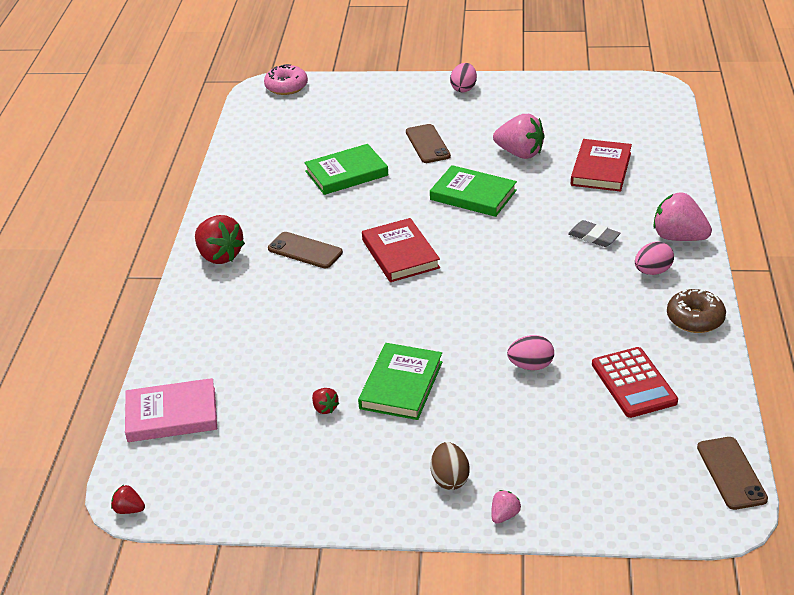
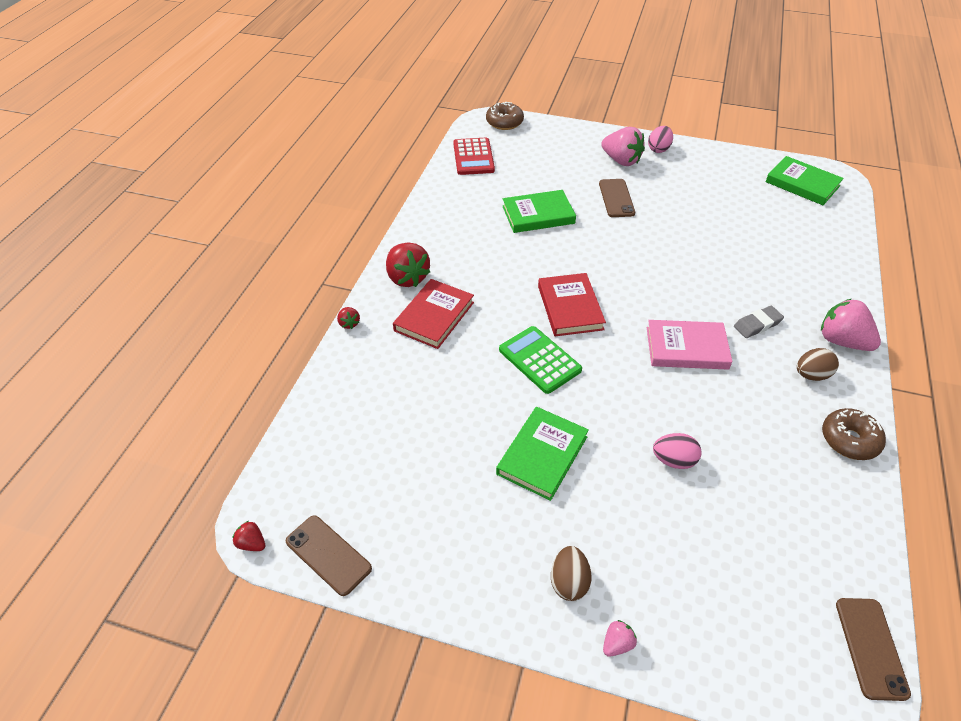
camera: 10 degrees right, 10 degrees up
(172, 414) = (321, 441): pink book -> pink book (686, 348)
(286, 87) = (504, 122): pink donut -> brown donut
(305, 251) = (484, 287): brown phone -> brown phone (328, 555)
(325, 408) = (463, 466): red strawberry -> red strawberry (349, 323)
(379, 306) = (539, 360): none -> green calculator
(473, 195) = (649, 258): green book -> green book (802, 184)
(520, 153) = (699, 222): pink strawberry -> pink strawberry (621, 160)
(593, 237) = (757, 324): grey eraser -> grey eraser turned 75 degrees counterclockwise
(601, 169) = (774, 252): red book -> red book (434, 316)
(634, 383) = (777, 505): red calculator -> red calculator (473, 157)
(652, 271) = (811, 375): pink egg -> brown egg

